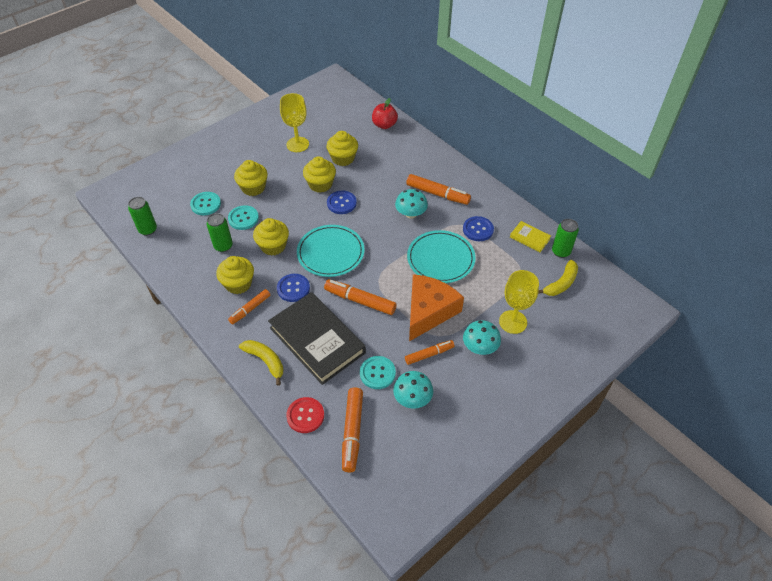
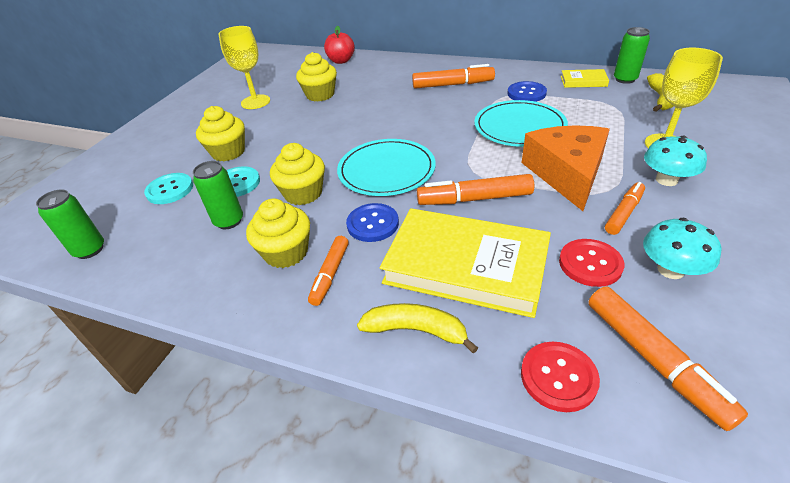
camera: 25 degrees left, 10 degrees down
(317, 340) = (466, 265): black book -> yellow book
(320, 184) = (313, 121): yellow cupcake -> none
(341, 203) = (354, 126): blue button -> none
(377, 373) = (590, 264): turquoise button -> red button
(411, 214) = (443, 107): turquoise mushroom -> none

